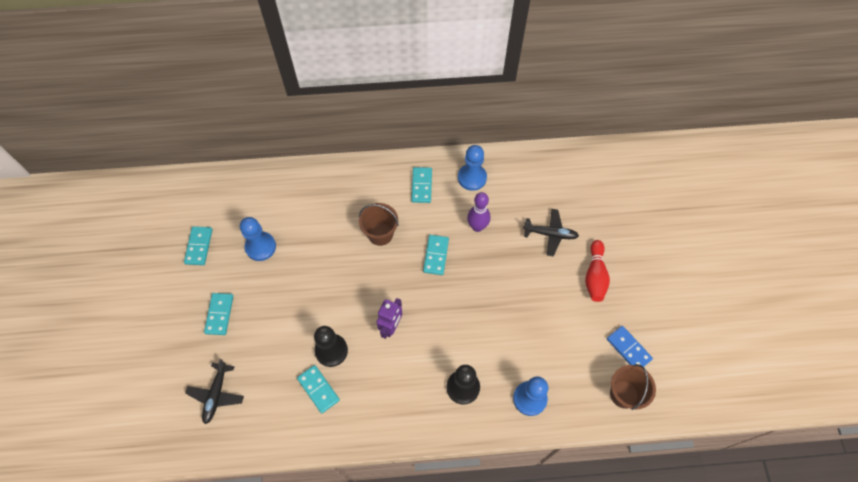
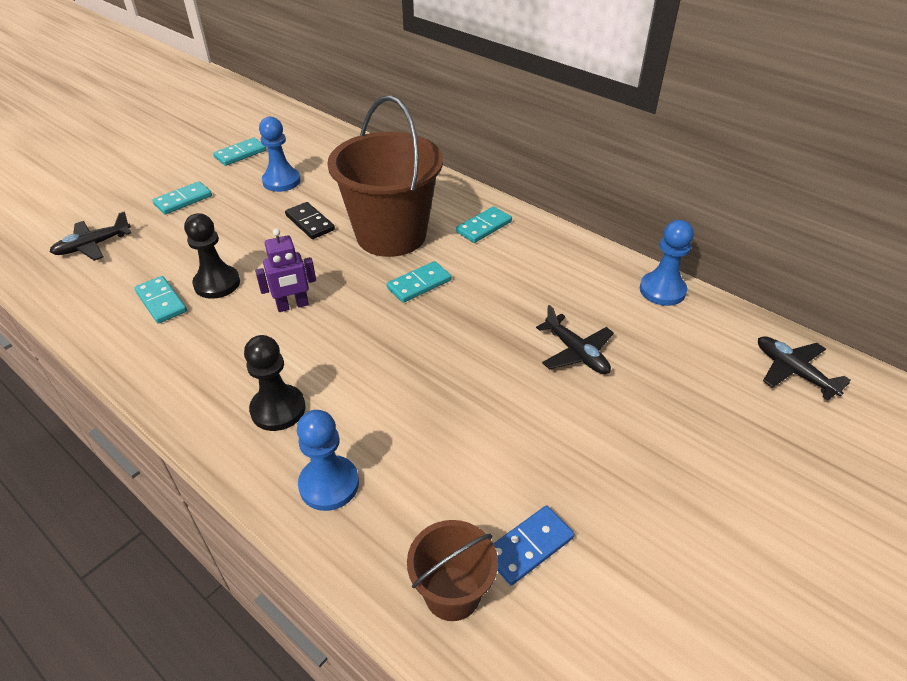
camera: 45 degrees right, 20 degrees down
(318, 389) = (161, 302): turquoise domino -> turquoise domino turned 45 degrees counterclockwise
(323, 264) = (310, 223): none -> black domino
(380, 234) = (391, 235): brown bucket -> brown bucket, size x2.03
(472, 178) = (547, 252): blue pawn -> blue pawn (662, 290)
(477, 227) = (496, 291): purple bowling pin -> none
(595, 276) = (583, 431): red bowling pin -> none
(628, 349) = (529, 546): blue domino -> blue domino turned 45 degrees clockwise
(639, 167) = (793, 371): none -> black plane

